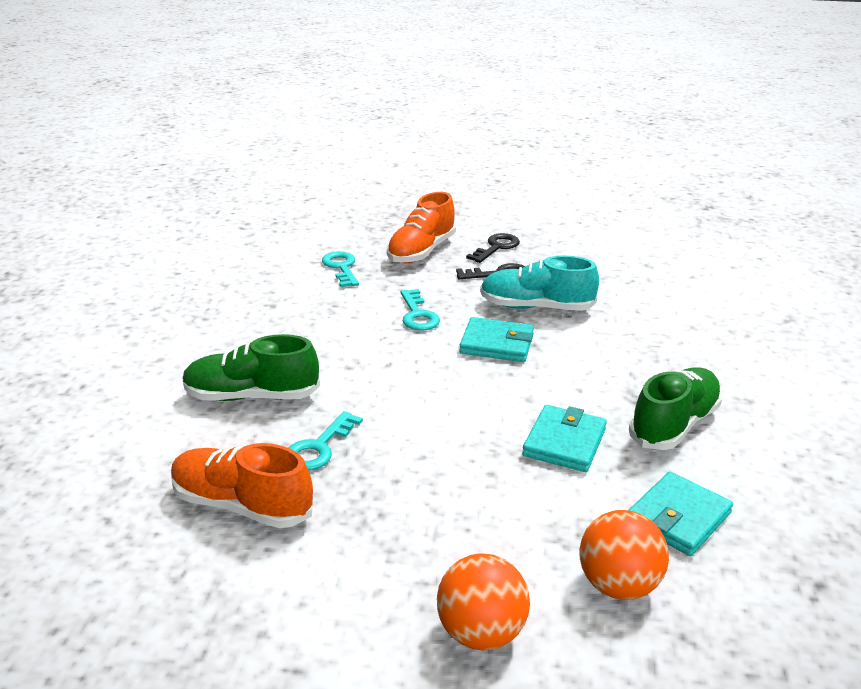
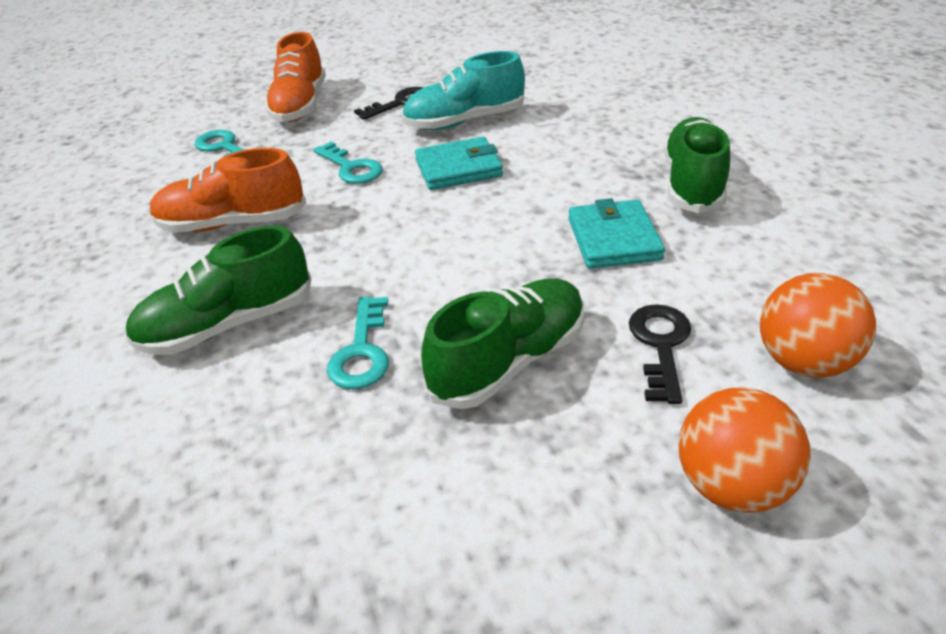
camera: 25 degrees left, 10 degrees up
(241, 505) = (323, 466): orange shoe -> orange shoe (233, 223)
(408, 494) = (509, 361): none -> green shoe
(496, 247) = (375, 79): black key -> black key (660, 345)
(678, 518) = (783, 269): turquoise wallet -> none

